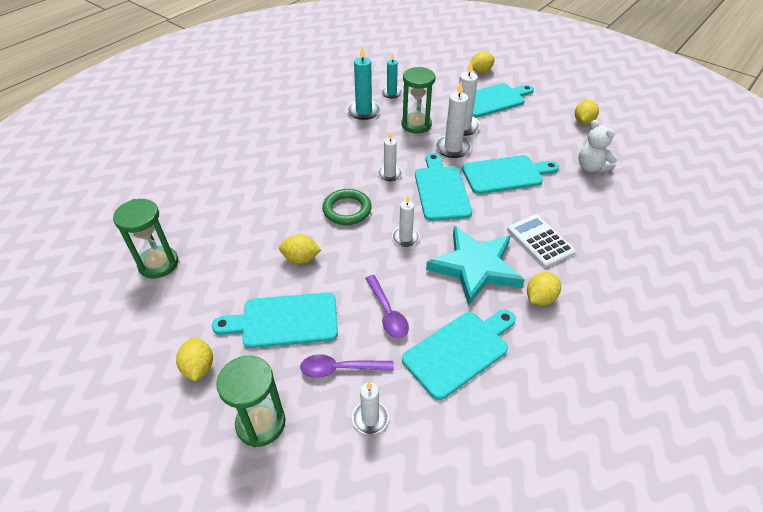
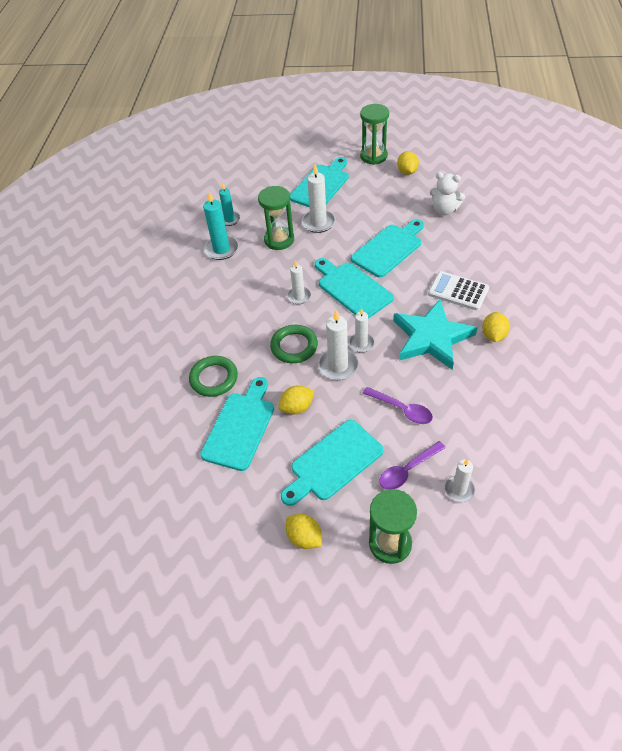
camera: 30 degrees left, 5 degrees up
(158, 264) = (182, 483): green hourglass -> green hourglass (373, 156)
(261, 200) = (214, 378): none -> green ring
(453, 148) = (328, 246): white candle -> white candle (338, 366)
(459, 351) = (474, 406): turquoise cutting board -> turquoise cutting board (240, 427)
(481, 71) = (287, 161): yellow lemon -> none

